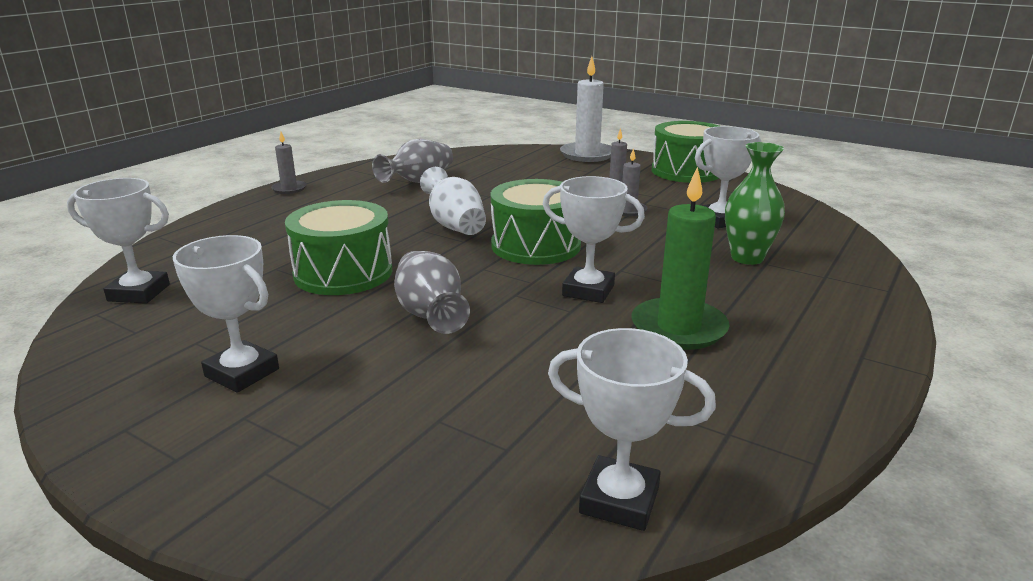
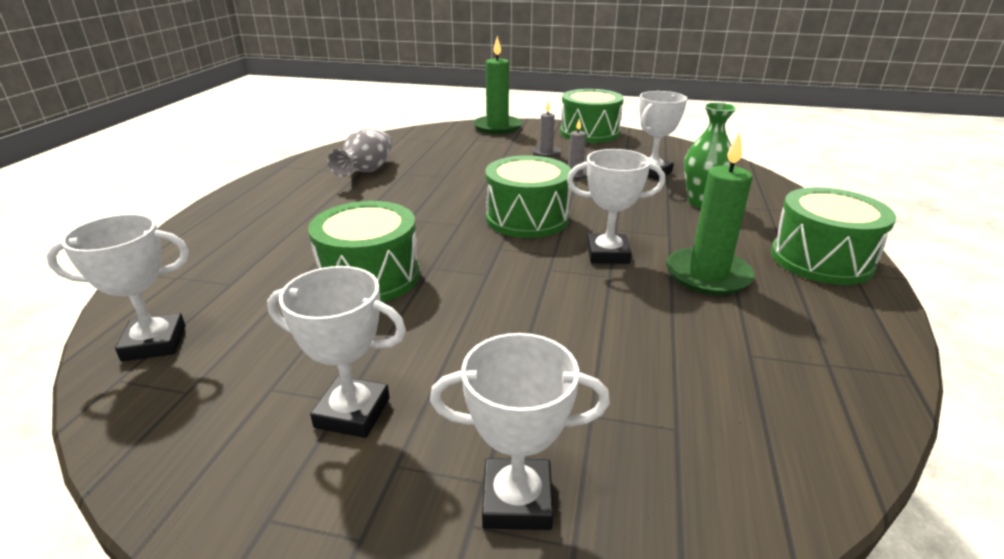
camera: 20 degrees left, 5 degrees up
(289, 189) = (239, 195): grey candle -> none
(430, 314) = (491, 305): grey vase -> none
(455, 225) = (438, 209): white vase -> none
(587, 155) = (497, 127): white candle -> green candle
(619, 500) = (809, 454): white trophy -> white trophy (517, 500)
(834, 336) = (821, 259): none -> green drum

